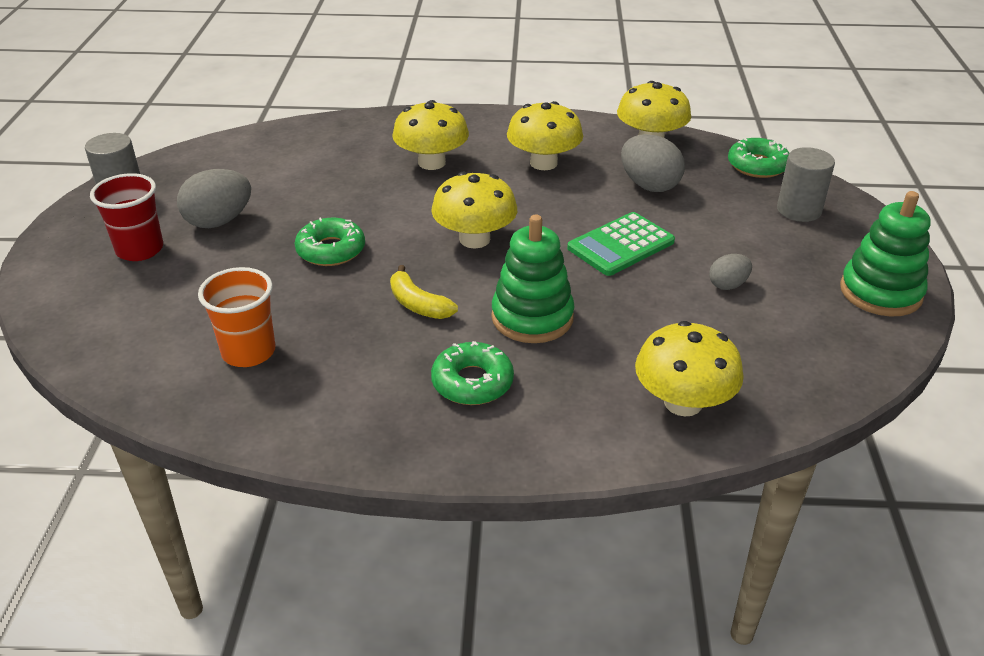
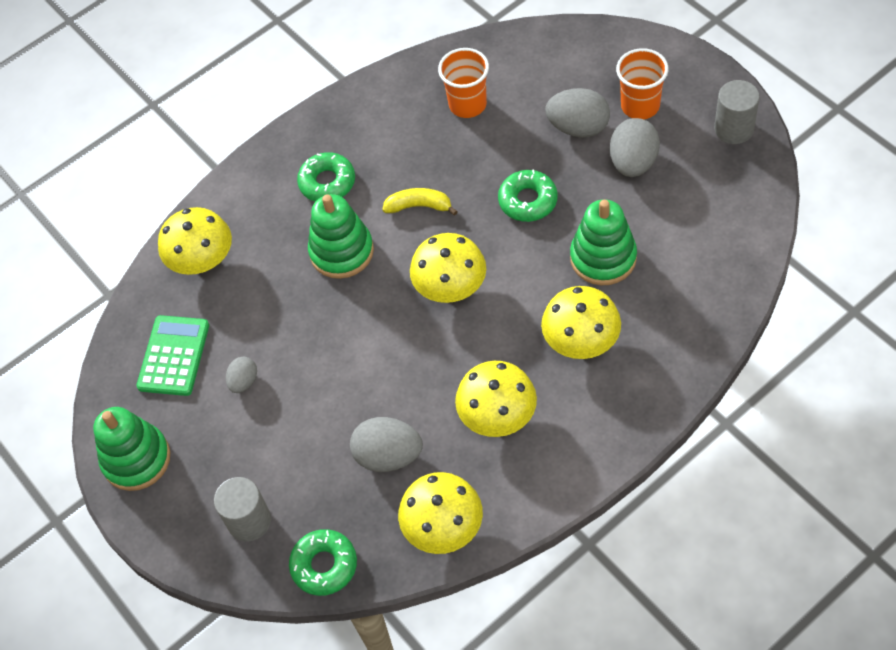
camera: 145 degrees right, 20 degrees up
(140, 249) = (640, 106): red cup -> orange cup
(206, 268) = (578, 127): none -> grey egg
(343, 188) = (603, 258): none -> green stacking toy
(621, 245) = (347, 364): green calculator -> green calculator (173, 356)

